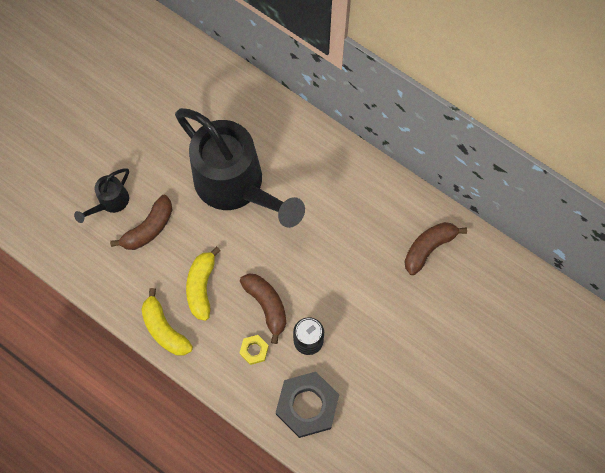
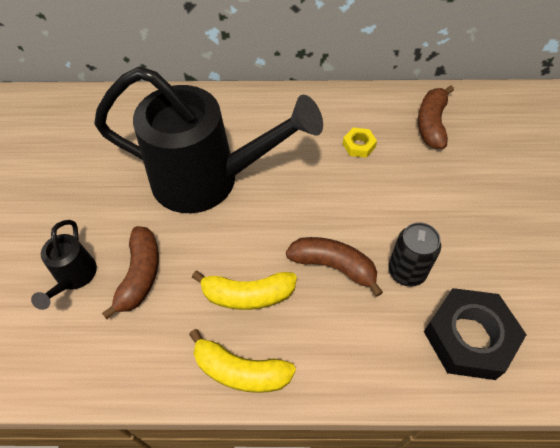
camera: 35 degrees left, 15 degrees down
(201, 287) = (248, 295): yellow banana -> yellow banana turned 60 degrees counterclockwise
(254, 350) = (361, 320): yellow nut -> yellow nut (359, 145)

